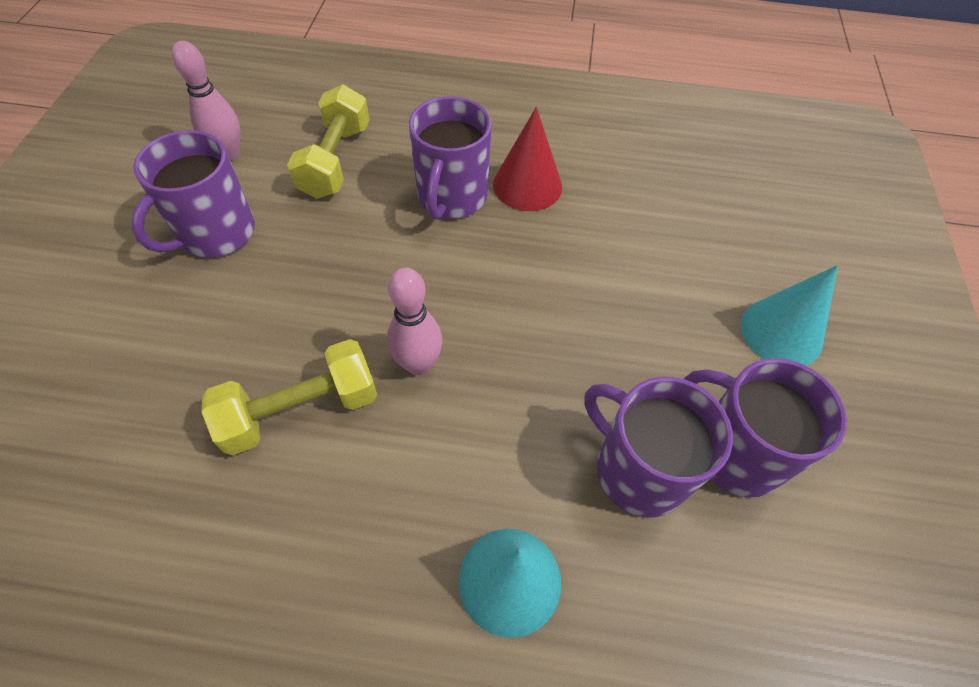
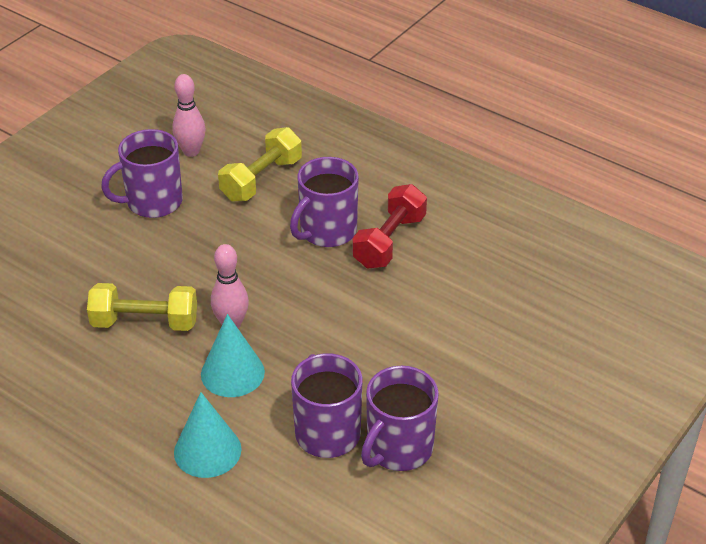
camera: 30 degrees right, 15 degrees down
(527, 185) = (389, 241): red cone -> red dumbbell
(734, 452) = (398, 448): purple mug -> purple mug turned 120 degrees counterclockwise
(781, 332) = (497, 399): turquoise cone -> turquoise cone (232, 373)

